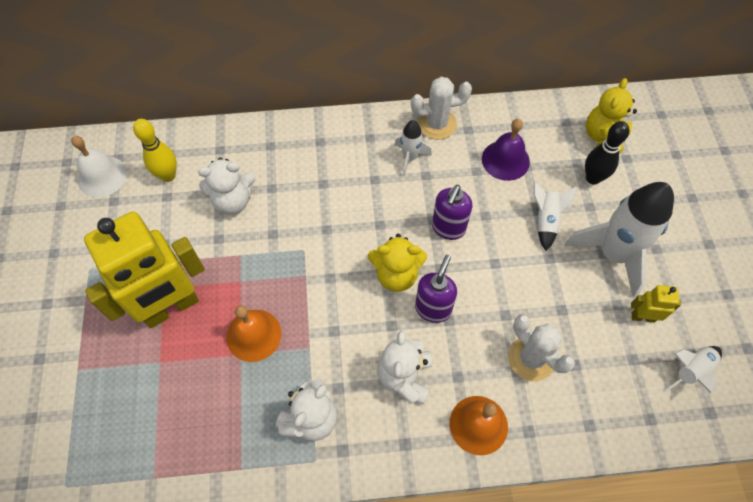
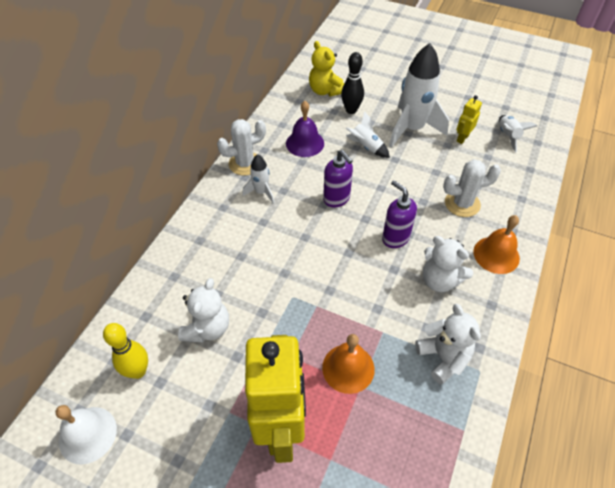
camera: 60 degrees left, 10 degrees down
(396, 274) = (354, 246): yellow teddy bear -> none
(437, 124) = (245, 163): white cactus -> white cactus turned 45 degrees clockwise

